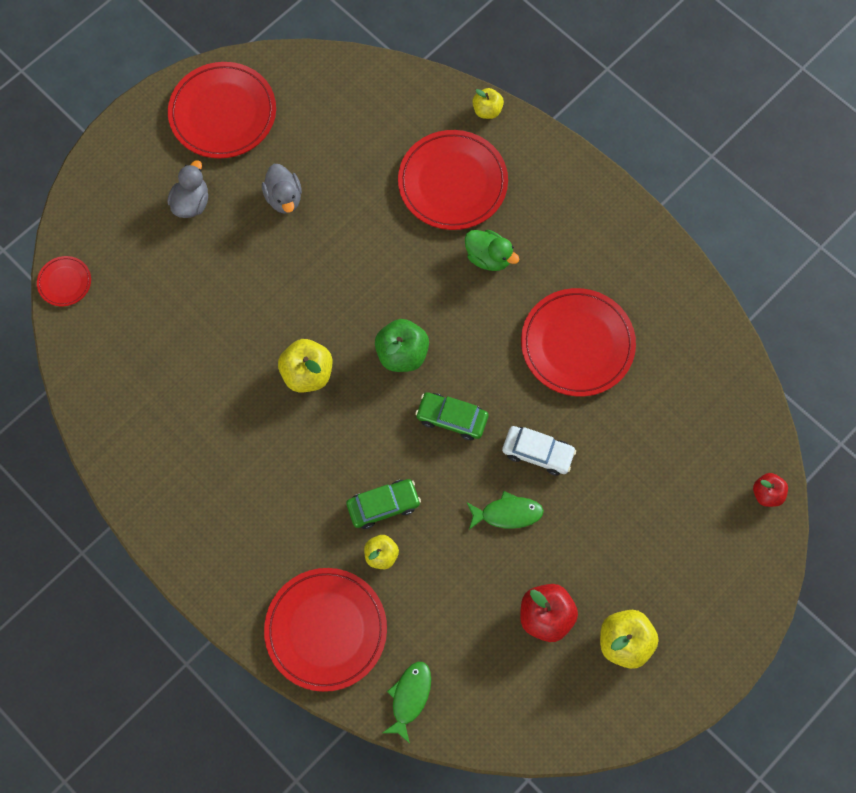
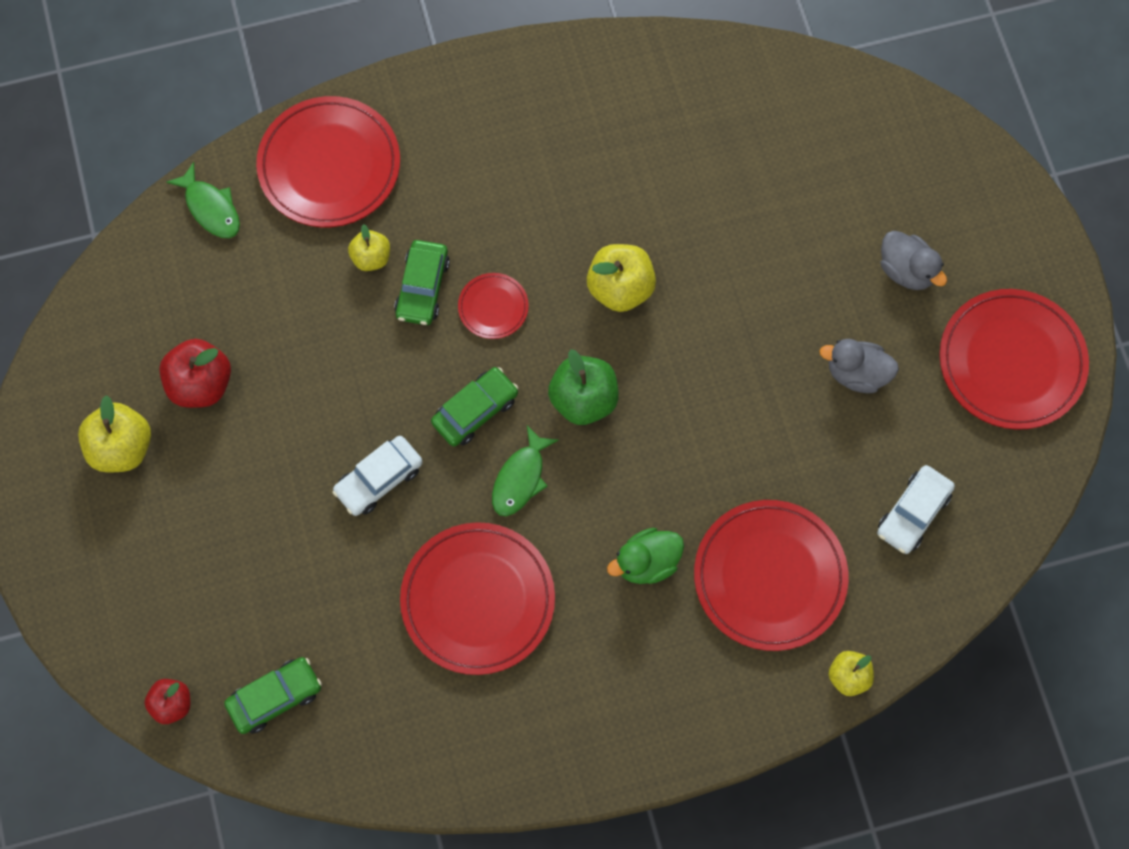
camera: 120 degrees right, 0 degrees up
(65, 282) = (877, 96): red plate -> red plate (493, 307)
(360, 123) = (913, 513): none -> white car
(507, 513) = (332, 408): green fish -> green fish (520, 478)
(719, 431) = (275, 697): none -> green car

